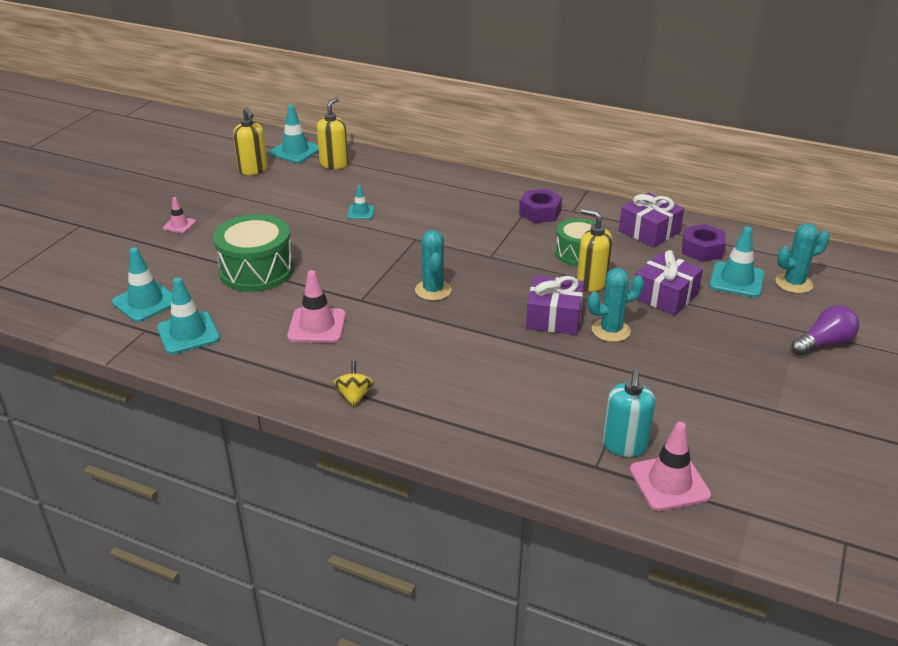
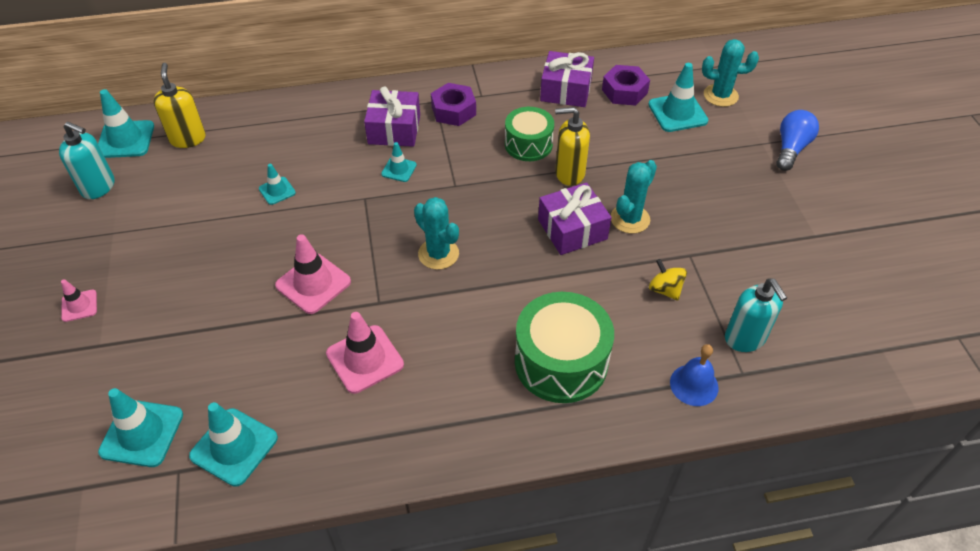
camera: 35 degrees left, 15 degrees up
(253, 170) = (98, 187): yellow soap dispenser -> turquoise soap dispenser
(256, 270) = (233, 322): green drum -> green drum (561, 362)
(354, 396) = (479, 422): yellow spinning top -> yellow spinning top (665, 289)
(459, 232) = (399, 169): none -> turquoise traffic cone
(544, 453) = (694, 385): none -> blue bell
(665, 296) = (639, 157): purple gift -> purple gift (394, 129)
(669, 483) = (807, 356): pink traffic cone -> pink traffic cone (313, 283)
(794, 283) = (720, 95): turquoise cactus -> turquoise cactus turned 60 degrees clockwise
(824, 343) = (791, 148): purple light bulb -> blue light bulb

